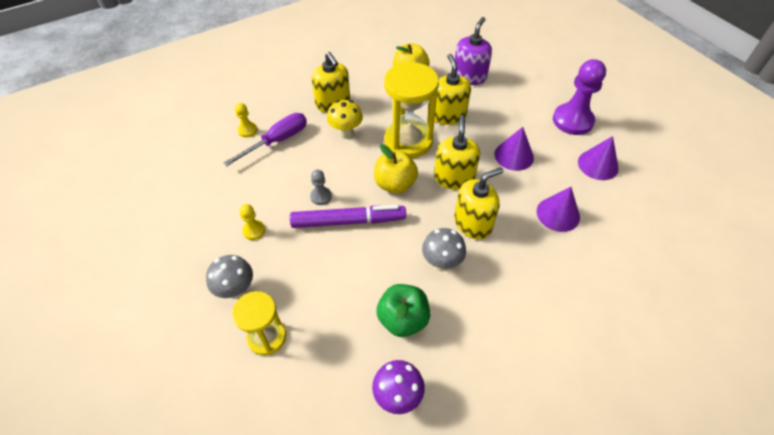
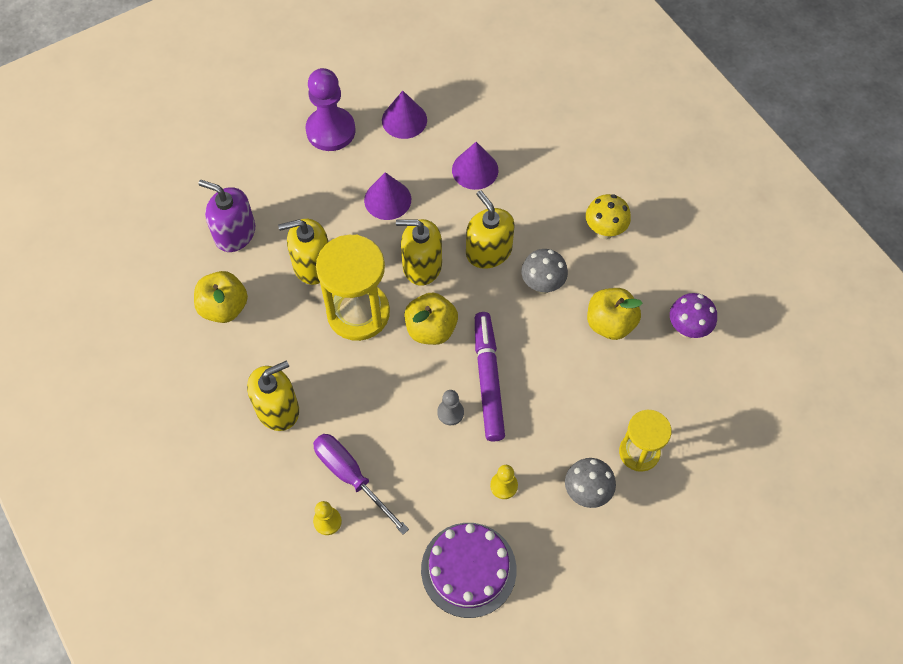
camera: 90 degrees left, 10 degrees up
(192, 207) = (468, 569): none -> purple cake
(346, 133) = (340, 388): yellow mushroom -> yellow mushroom (604, 231)
(403, 319) = (610, 323): green apple -> yellow apple

